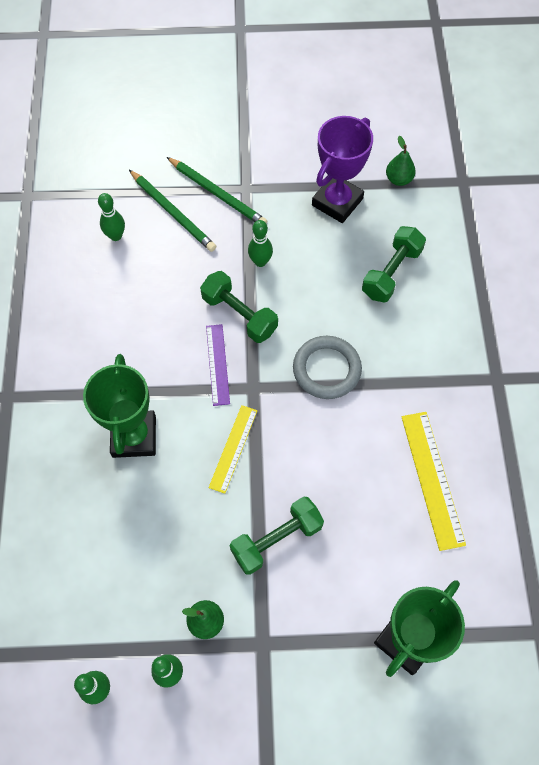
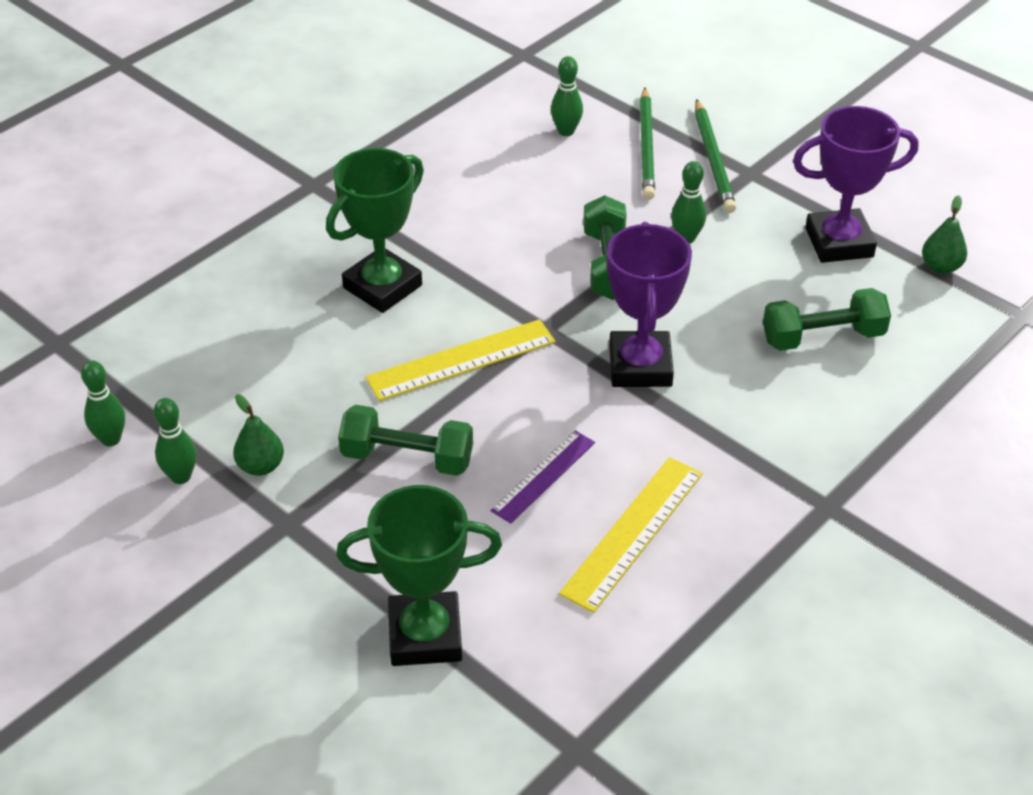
camera: 45 degrees right, 20 degrees down
(217, 364) = (533, 287): purple ruler -> purple ruler (543, 476)
(233, 448) = (461, 360): yellow ruler -> yellow ruler, size x1.50
(326, 369) = (640, 366): grey ring -> purple trophy

